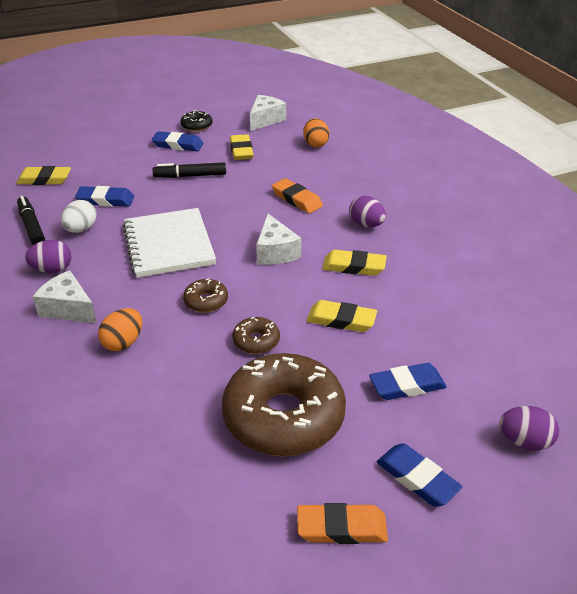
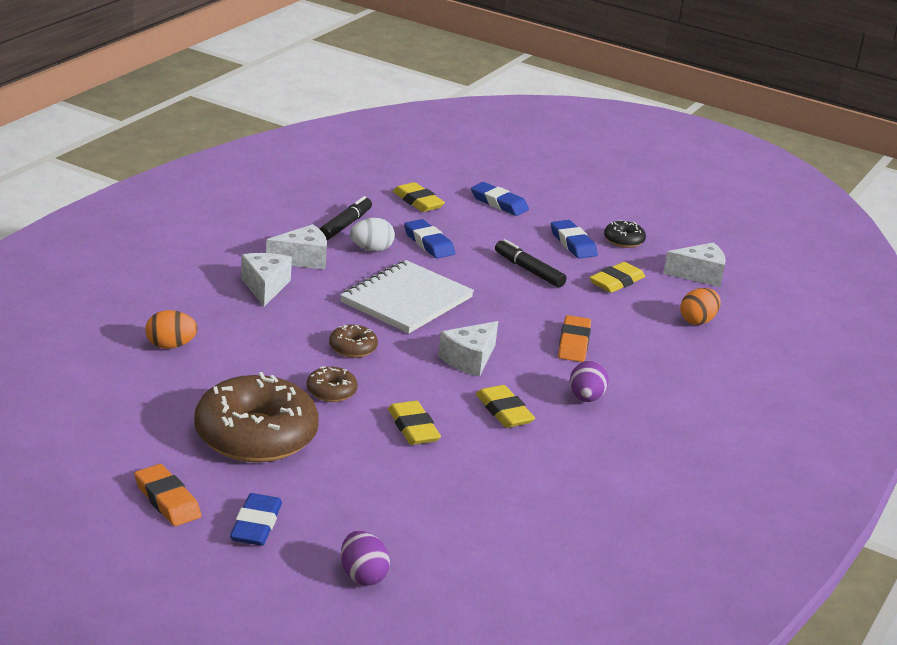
camera: 50 degrees right, 10 degrees down
(52, 269) = (302, 259): purple egg -> white cheese
(123, 343) = (255, 328): orange egg -> orange egg (170, 346)
(407, 385) = (364, 490): blue eraser -> blue eraser (499, 203)

